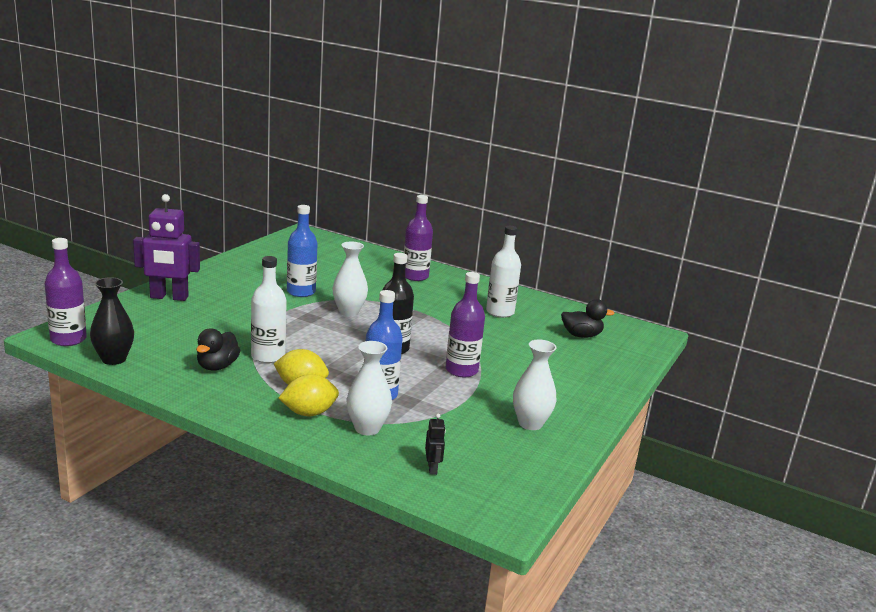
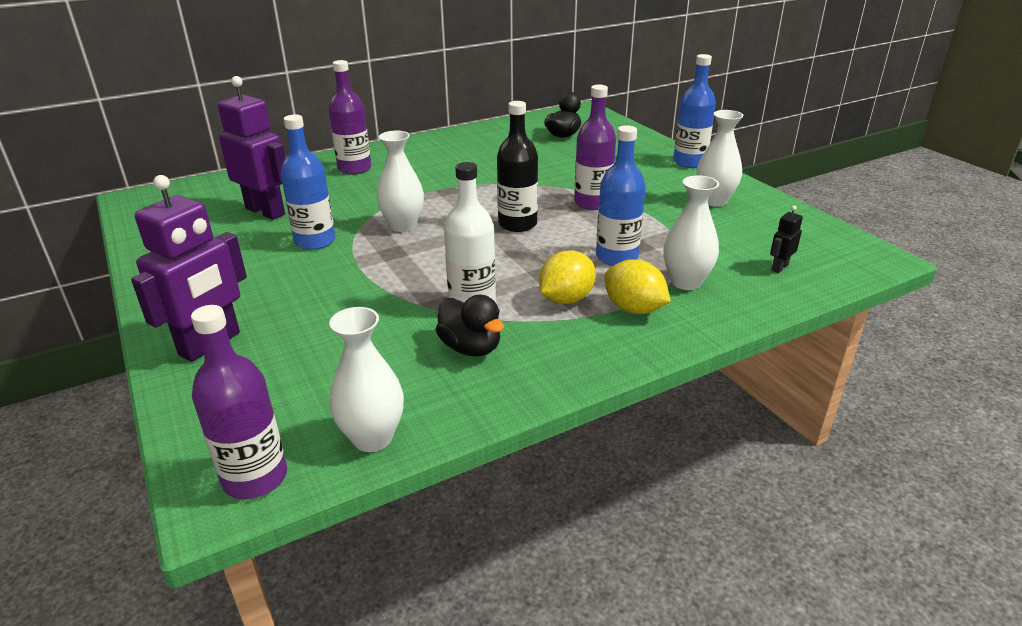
camera: 55 degrees left, 10 degrees up
(114, 359) = (372, 438): black vase -> white vase
(309, 413) = (634, 309): yellow lemon -> yellow lemon turned 60 degrees counterclockwise
(324, 268) = (266, 211): none -> purple robot
(432, 468) = (779, 267): black robot -> black robot turned 75 degrees counterclockwise
(500, 312) = (484, 153): white bottle -> none
(602, 401) = (689, 162): none -> blue bottle

